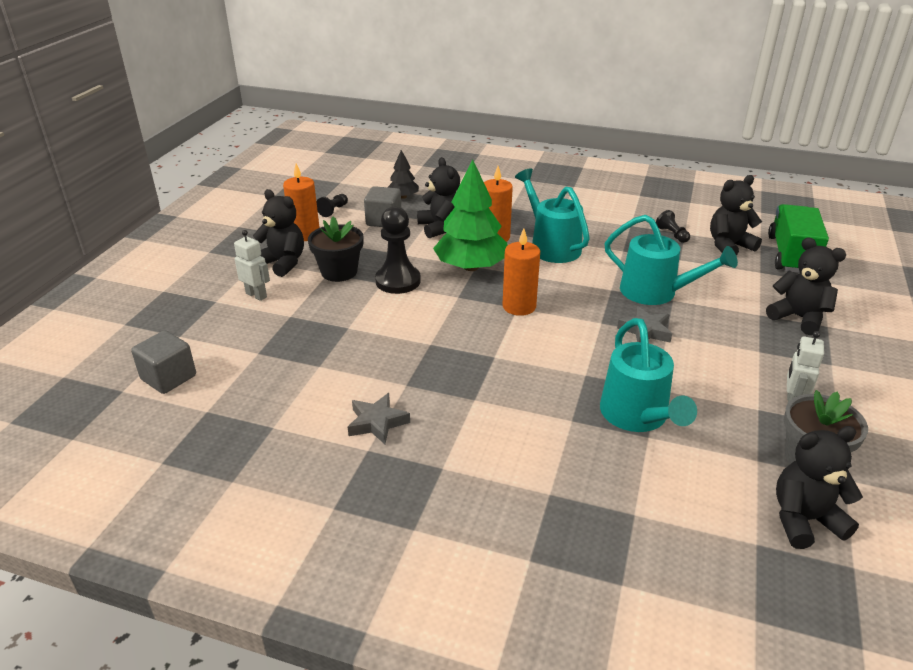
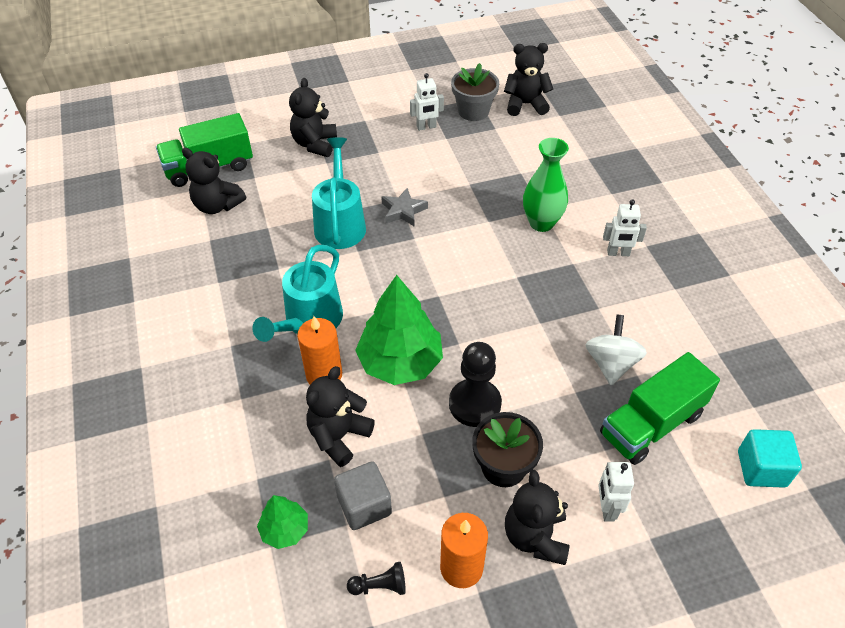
camera: 125 degrees left, 15 degrees up
(169, 378) = (761, 468): grey cube -> turquoise cube
(275, 347) = (651, 424): none -> green truck
(346, 358) = (611, 363): none -> white spinning top
(377, 422) = (649, 299): grey star -> none
(403, 197) = (285, 530): black tree -> green tree
(454, 438) = (618, 253): none -> white robot
(519, 306) = (436, 295): orange candle -> none
(550, 408) = (541, 223): none -> green vase
(638, 417) = (507, 182): turquoise watering can -> none
(672, 234) = (219, 247): black pawn -> none
(804, 520) = (525, 104): black teddy bear -> black teddy bear turned 135 degrees clockwise

